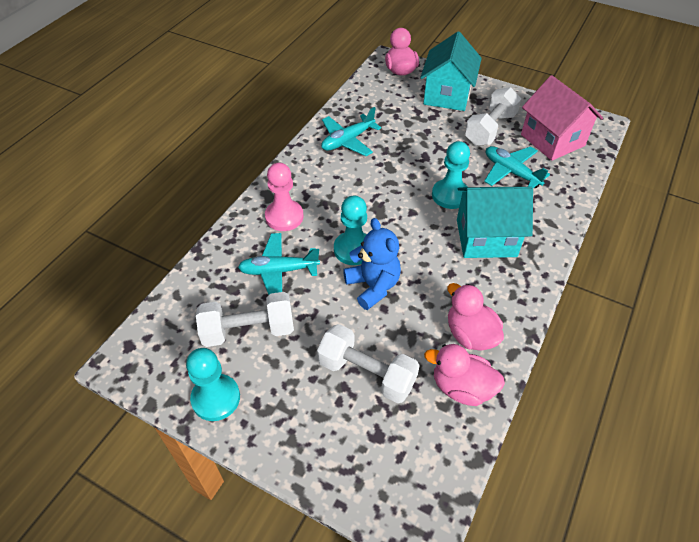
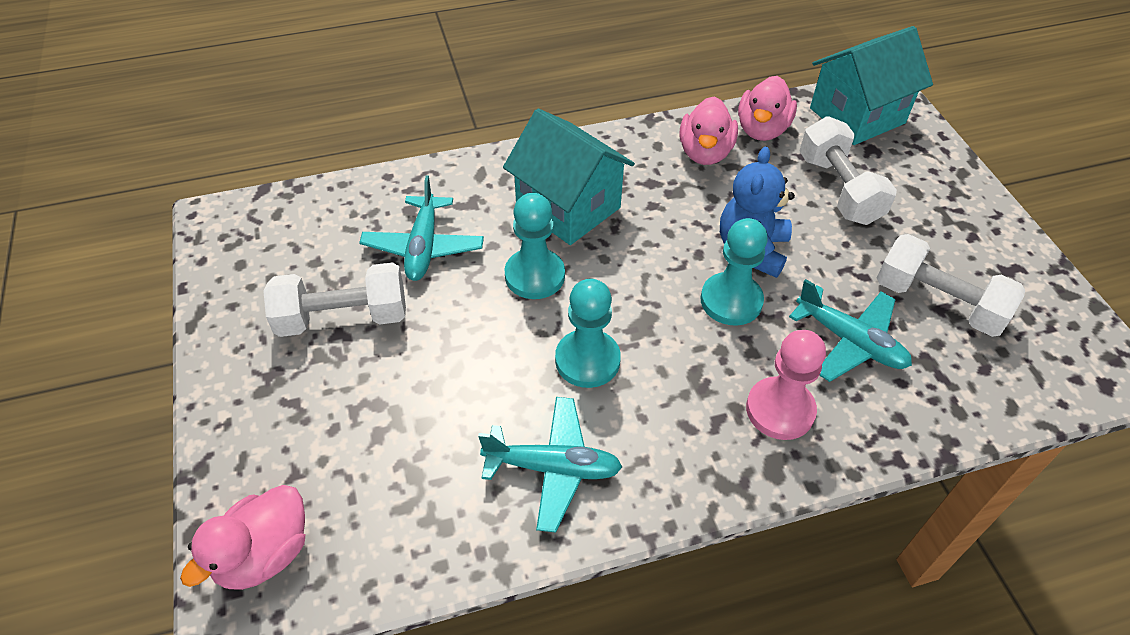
camera: 135 degrees left, 0 degrees up
(216, 398) = (1016, 266): turquoise pawn -> turquoise pawn (587, 360)
(447, 95) = (292, 425): turquoise house -> turquoise house (857, 116)
(462, 388) = (762, 130): pink duck -> pink duck turned 45 degrees clockwise
(552, 140) = (307, 243): pink house -> none

